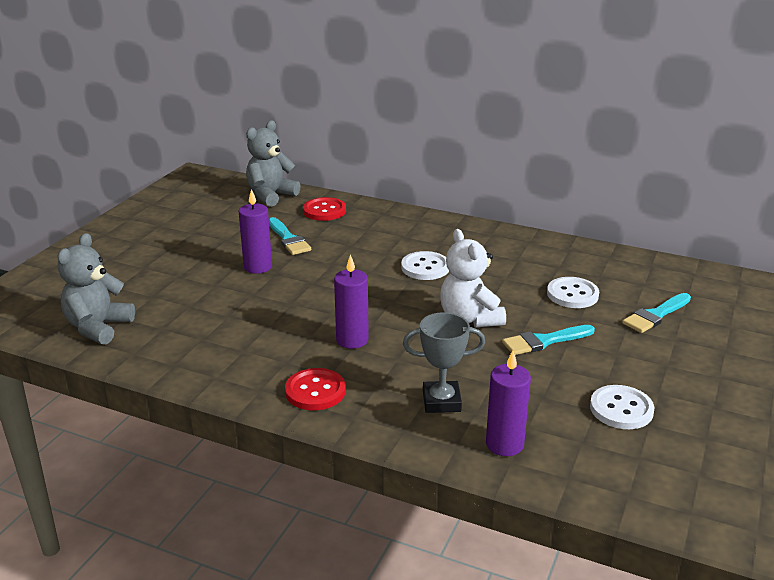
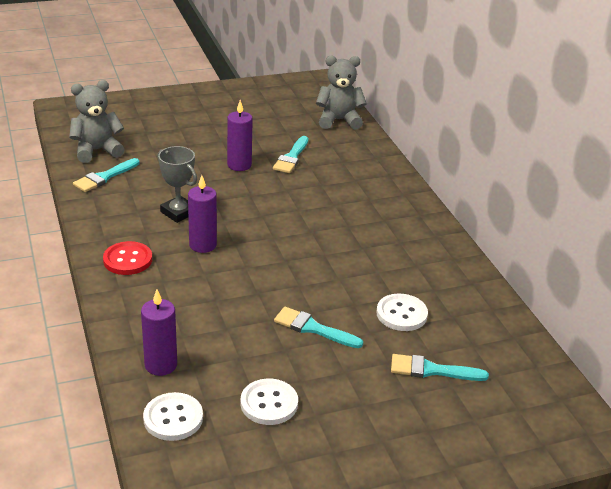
camera: 45 degrees right, 5 degrees up
(153, 344) = (104, 177): none -> turquoise brush
(324, 211) = (352, 151): red button -> none
(425, 267) = (339, 229): white button -> white button (173, 418)
(441, 401) = (178, 315): grey trophy -> grey trophy (178, 212)
(470, 319) = (297, 281): white teddy bear -> none

